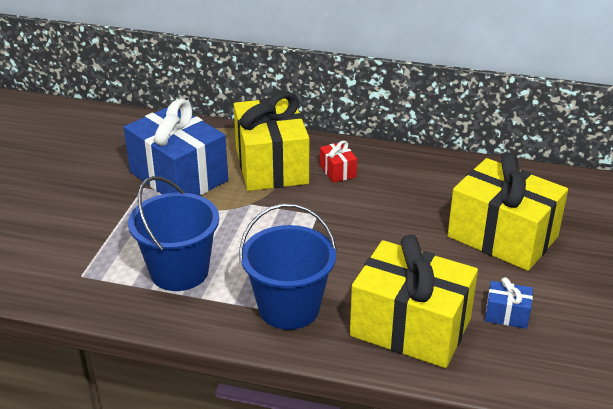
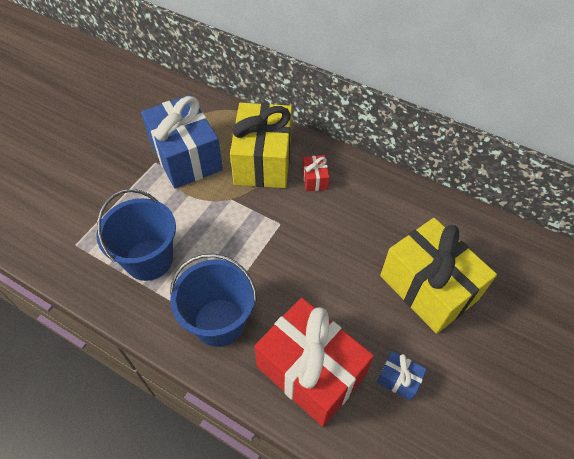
camera: 15 degrees right, 20 degrees up
(410, 327) = (310, 371): yellow gift -> red gift

